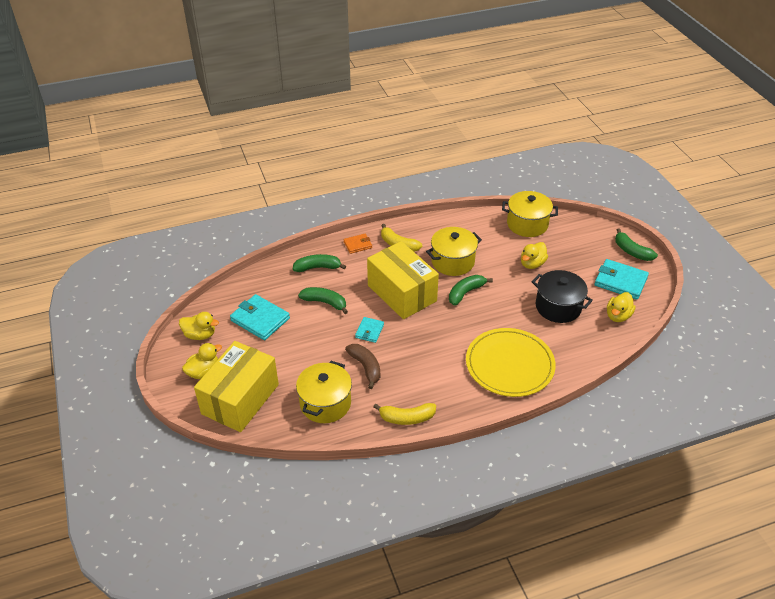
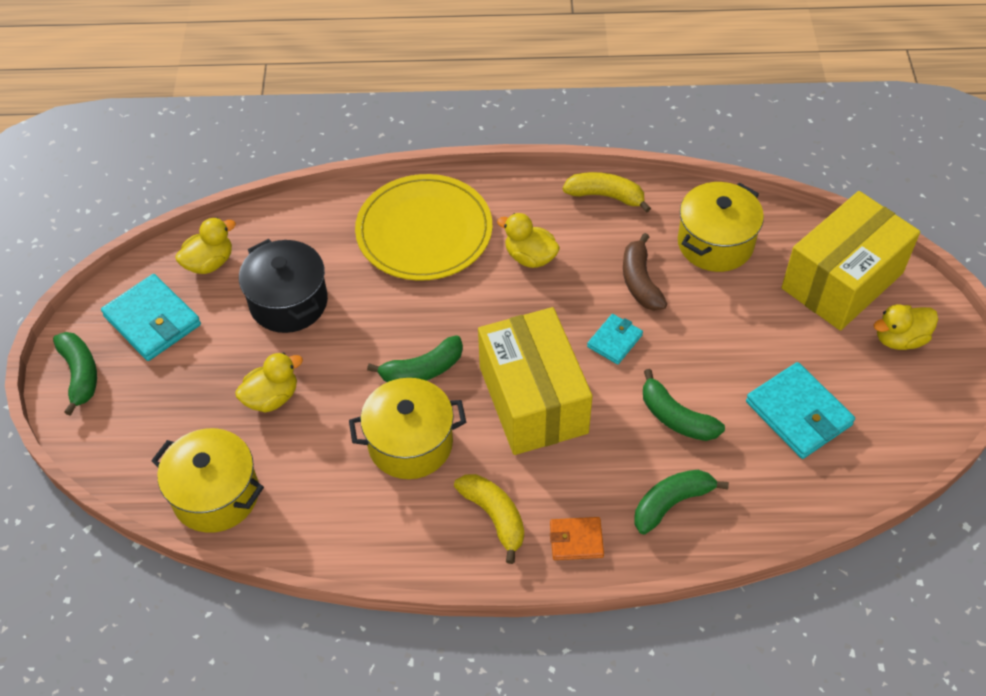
camera: 160 degrees left, 10 degrees up
(200, 335) = (907, 410): yellow duck -> yellow duck (530, 257)
(318, 267) = (671, 503): green banana -> green banana turned 135 degrees clockwise

